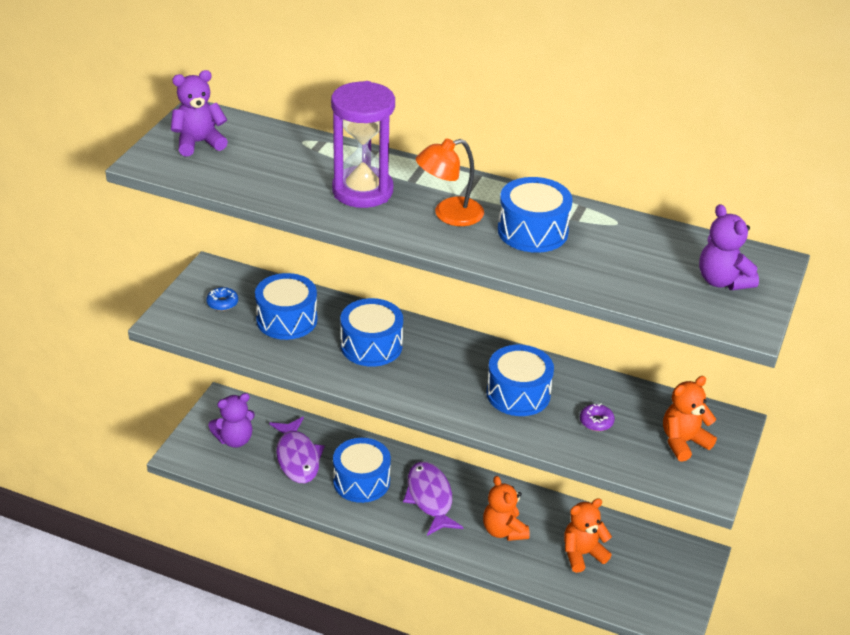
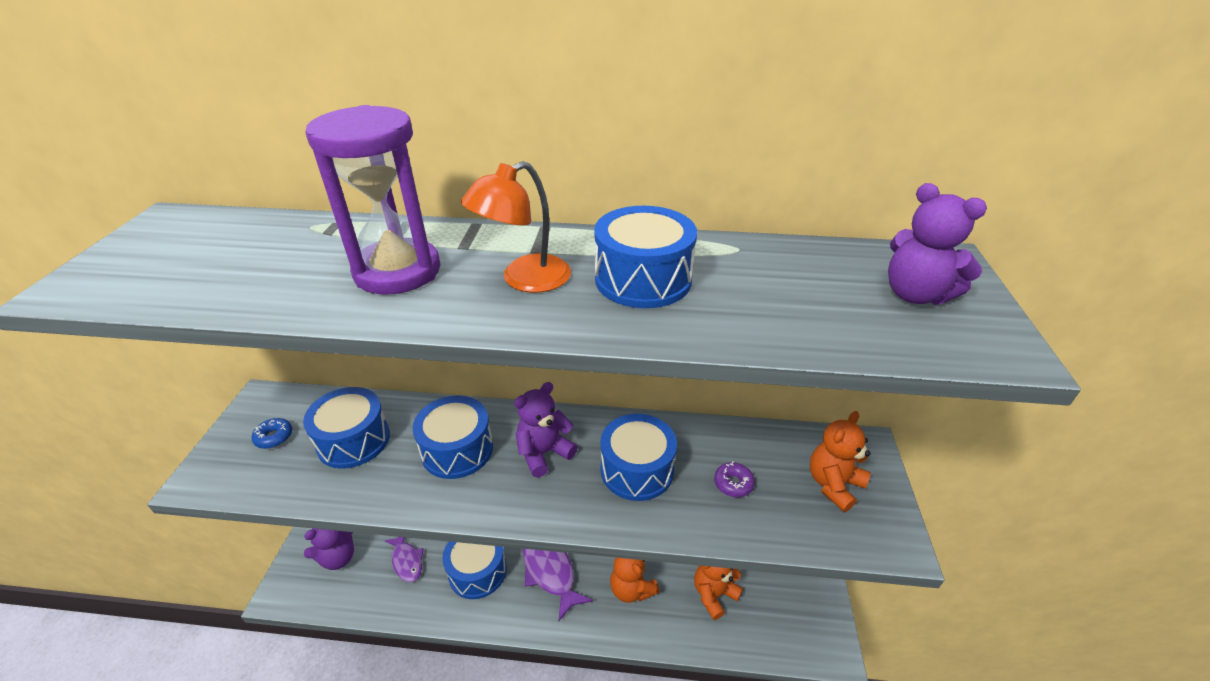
camera: 15 degrees left, 0 degrees up
(199, 143) = (158, 251): purple teddy bear -> purple teddy bear (544, 453)
(297, 457) = (407, 561): purple fish -> purple fish, size x0.64

